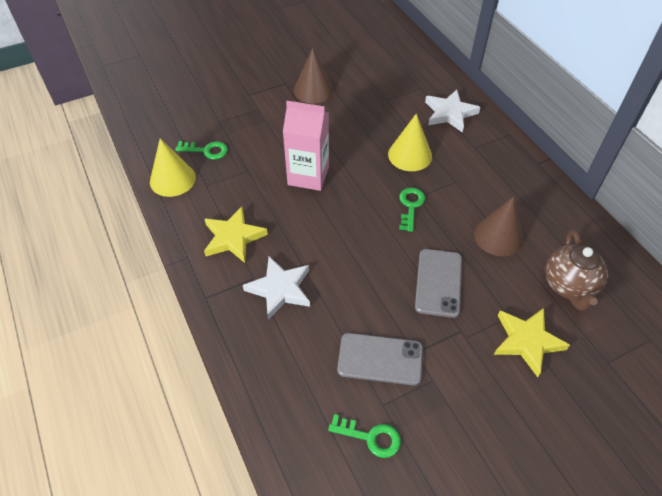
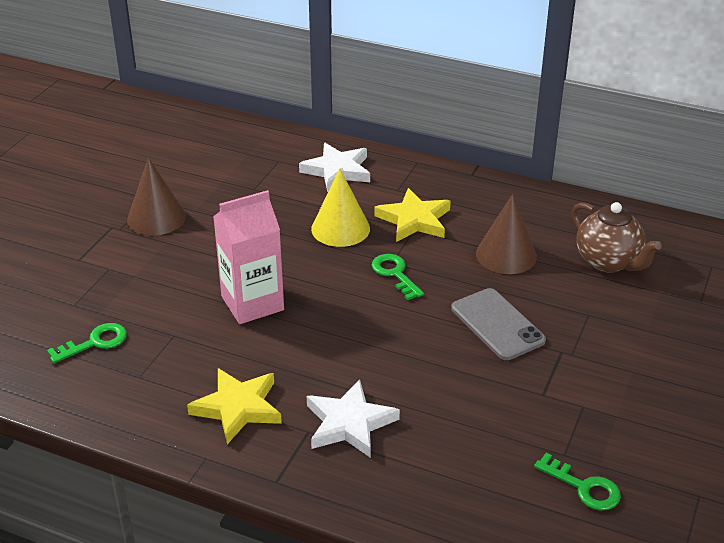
camera: 40 degrees left, 15 degrees down
(172, 179) = (87, 394): yellow cone -> none
(370, 437) = (584, 487): green key -> green key turned 60 degrees clockwise
(380, 359) = (518, 420): grey phone -> none
(527, 341) = (624, 325): yellow star -> yellow star (414, 220)

